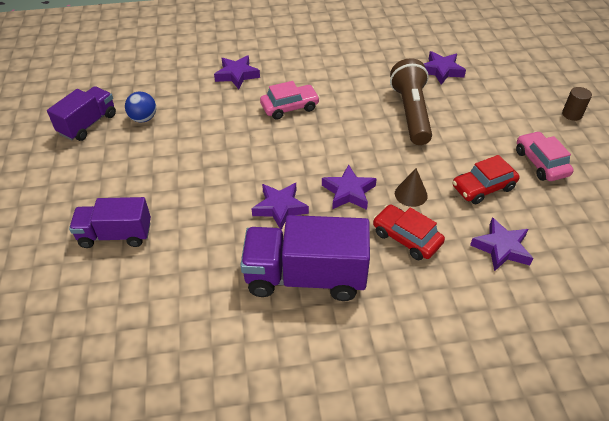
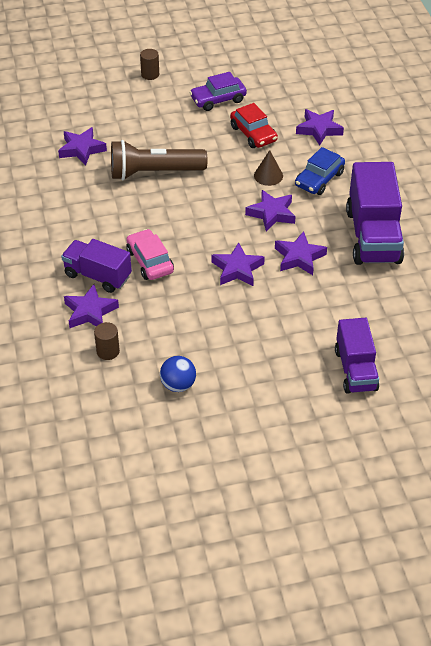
camera: 95 degrees left, 0 degrees up
(88, 124) = (192, 437): purple truck -> purple truck (97, 276)
(192, 83) = (108, 351): none -> brown cylinder
(270, 161) = (237, 269): none -> purple star
(406, 238) = (319, 179): red car -> blue car
(540, 163) = (218, 99): pink car -> purple car

